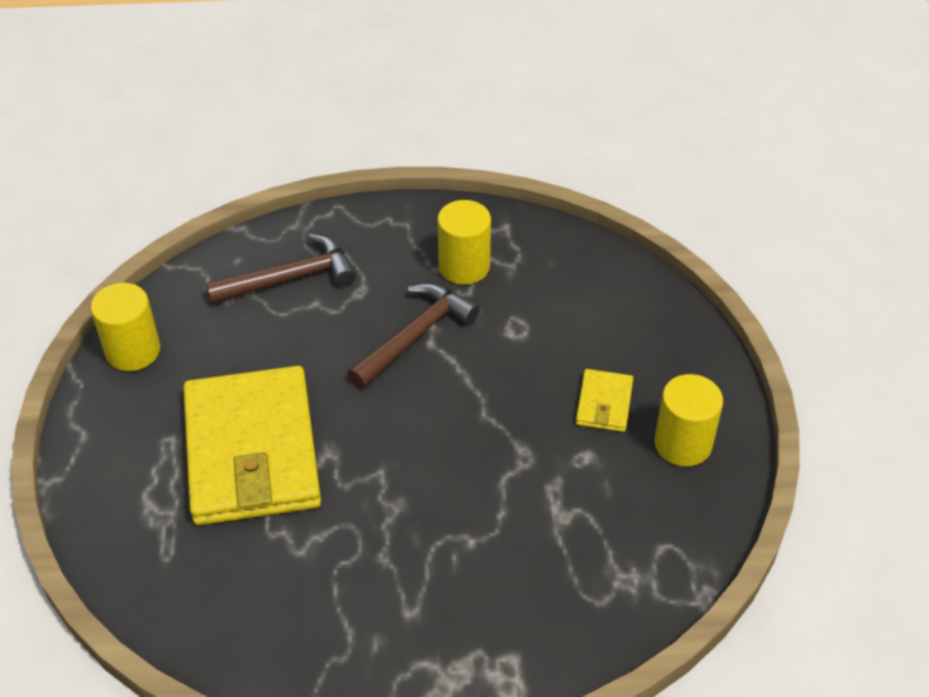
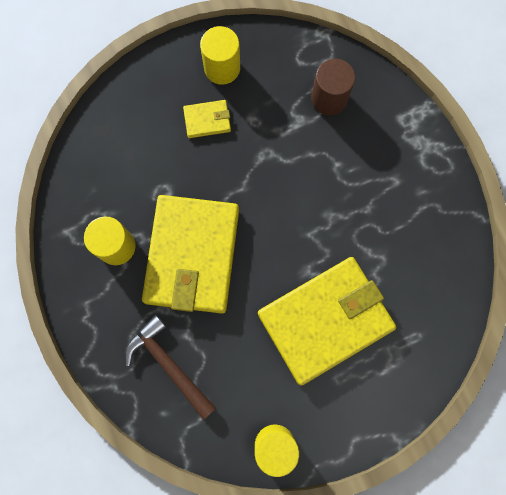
camera: 110 degrees left, 30 degrees up
(415, 335) = (192, 255): brown hammer -> yellow wallet
(584, 566) = (329, 98): none -> brown cylinder

